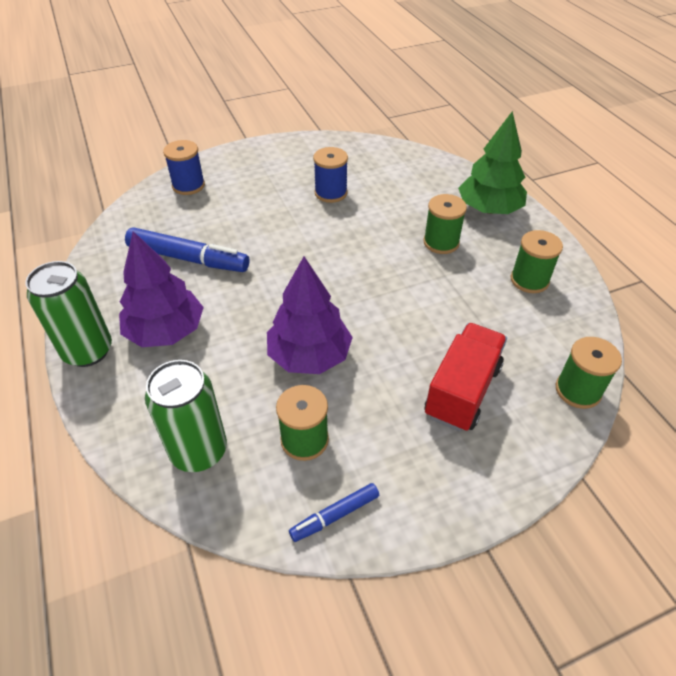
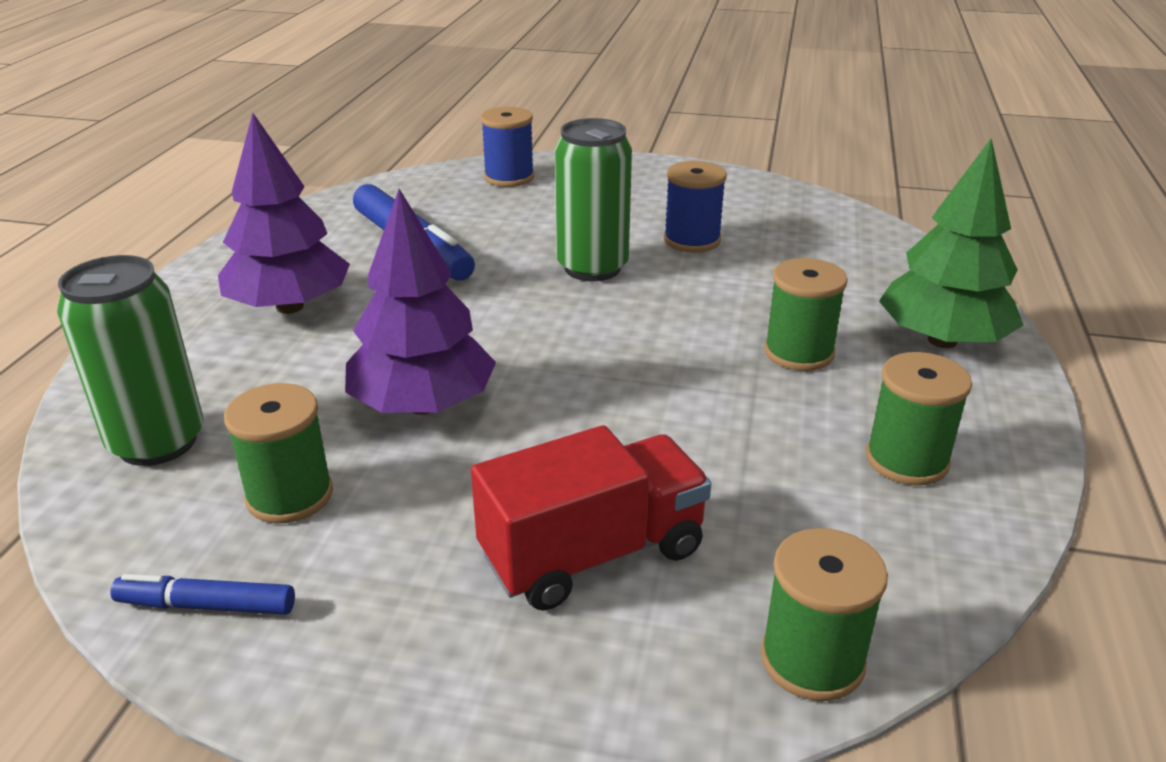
camera: 35 degrees right, 15 degrees down
(88, 351) = (187, 292): green can -> green can (592, 268)

